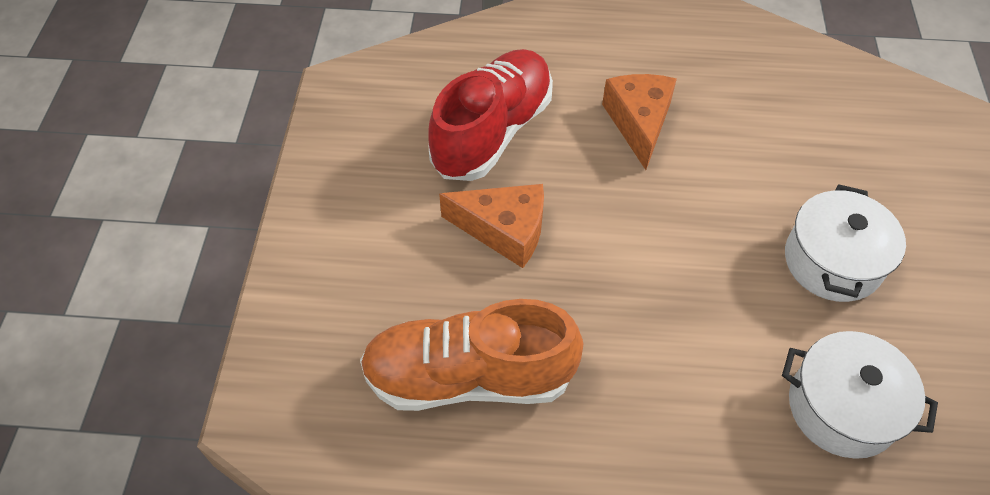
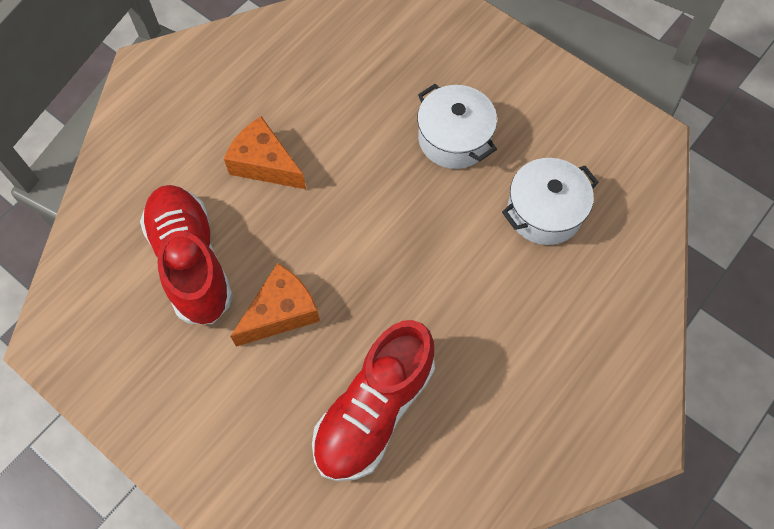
camera: 55 degrees left, 10 degrees up
(469, 377) = (374, 410): orange shoe -> red shoe

